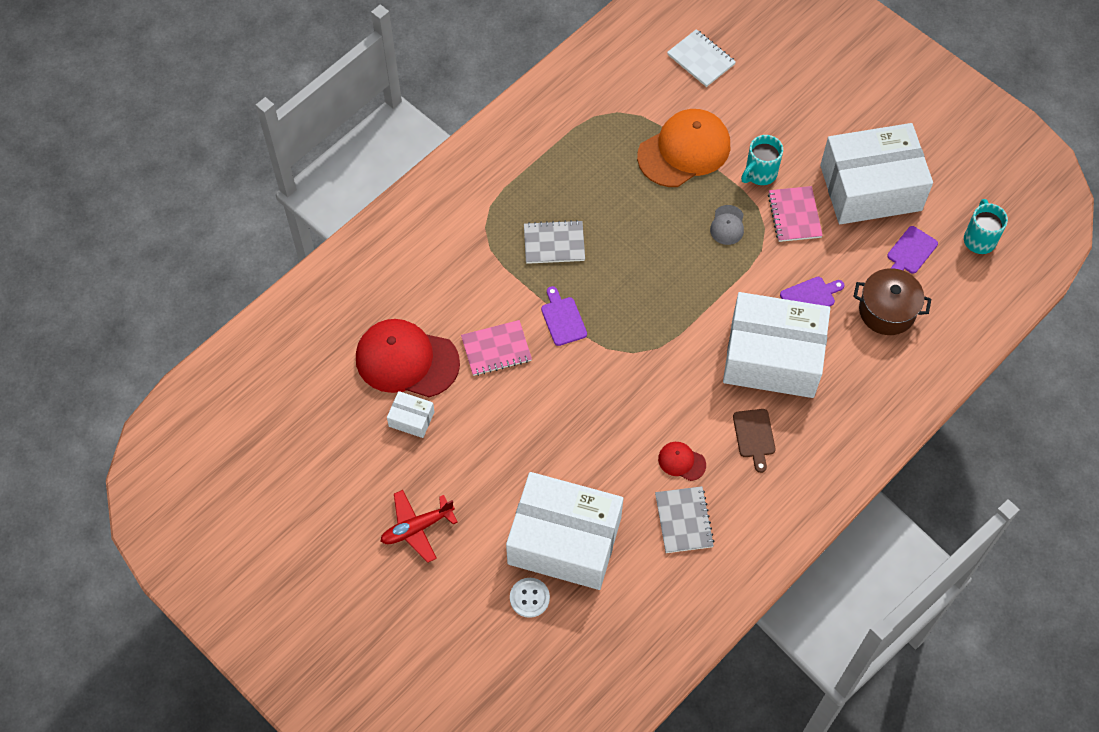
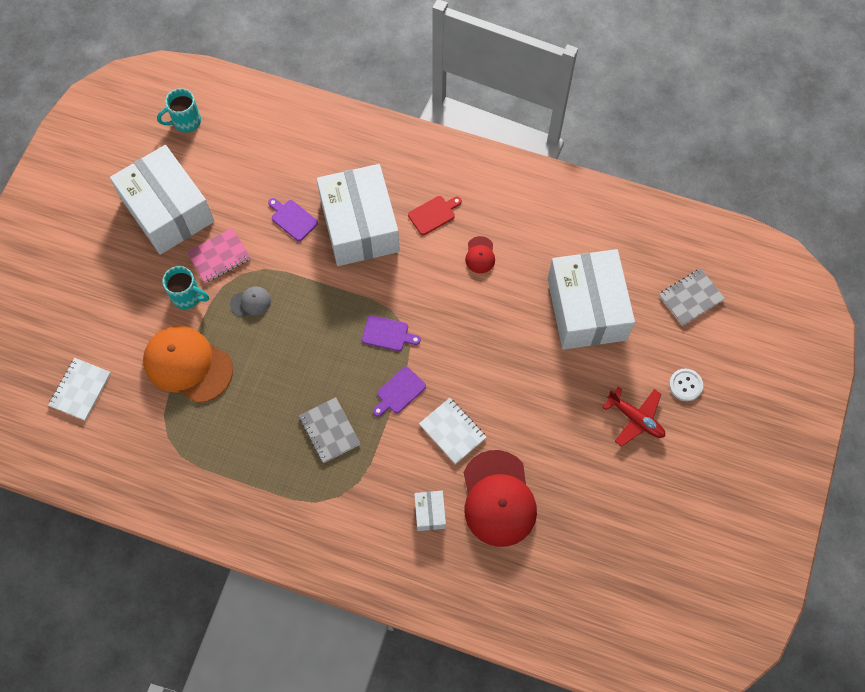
camera: 115 degrees left, 5 degrees up
(411, 419) = (548, 468): white box -> white box (430, 513)
(496, 349) = (452, 431): pink notebook -> white notebook
(529, 598) = (643, 313): white button -> white button (685, 385)
(684, 520) = (526, 235): grey notebook -> grey notebook (691, 298)
(754, 436) = (433, 214): brown cutting board -> red cutting board
(887, 311) = (281, 163): brown pot -> none
(910, 252) = (219, 164): purple cutting board -> purple cutting board (387, 334)

